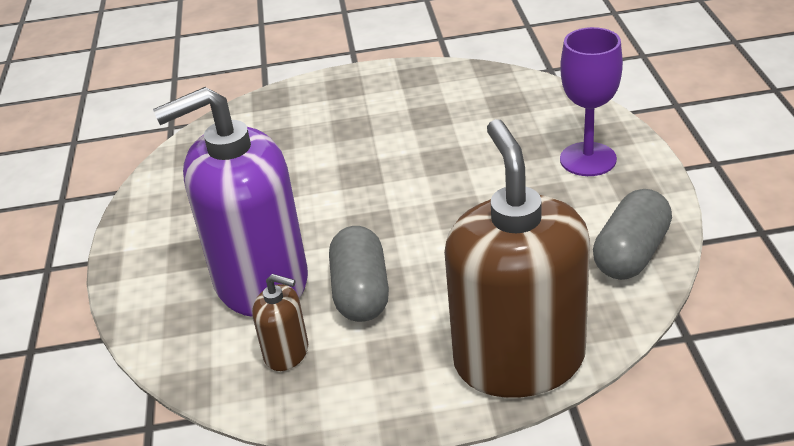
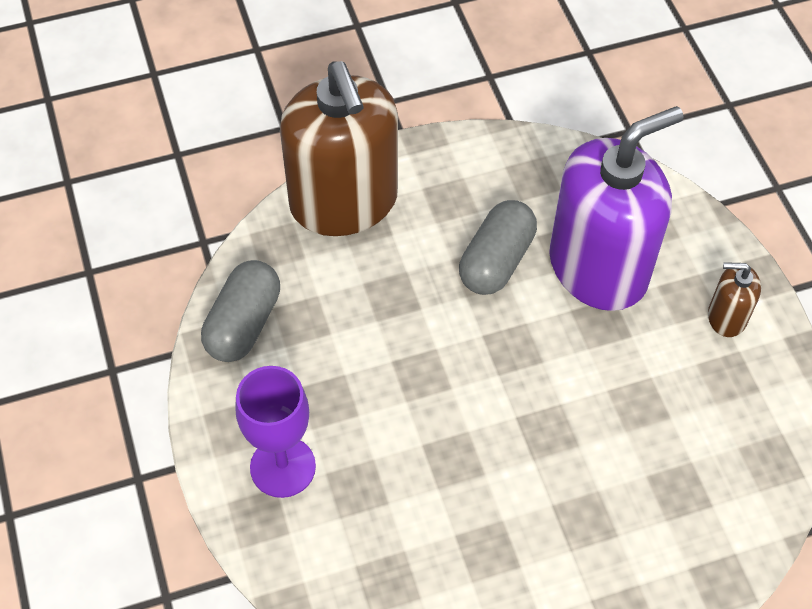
camera: 165 degrees right, 20 degrees up
(286, 352) = (543, 194): brown soap dispenser -> brown soap dispenser (726, 317)
(361, 292) = (496, 261): grey capsule -> grey capsule turned 45 degrees clockwise

